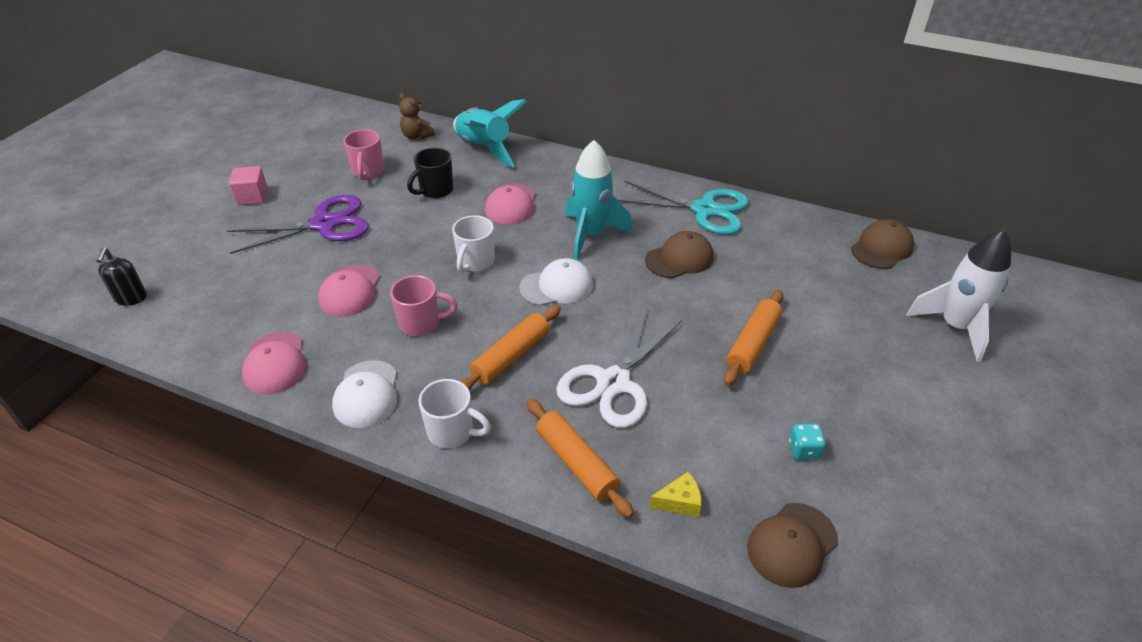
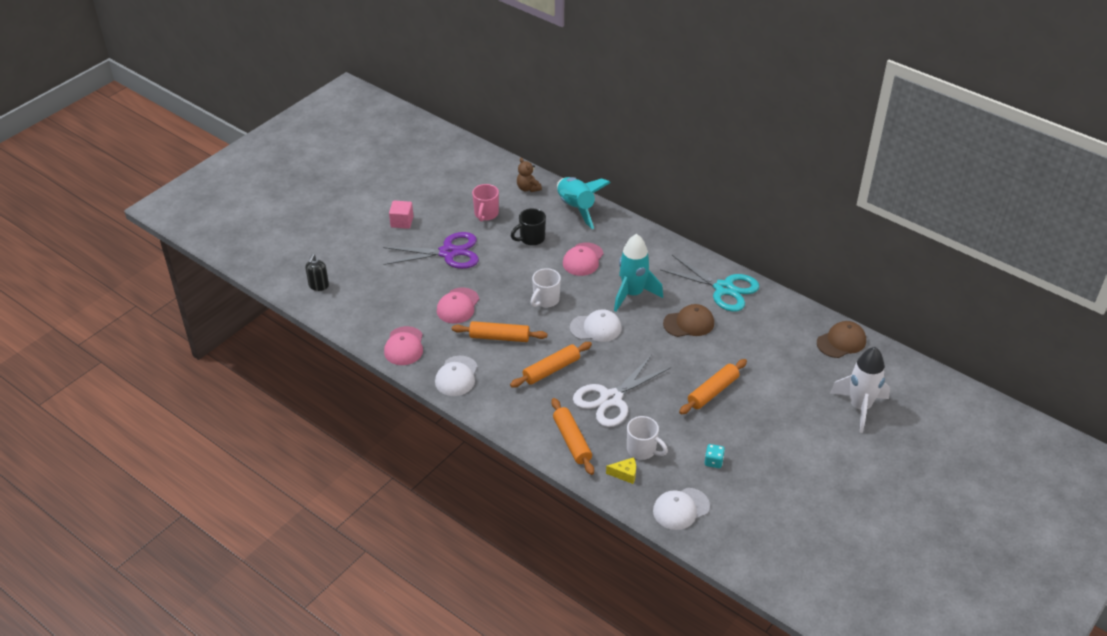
camera: 15 degrees right, 0 degrees up
(421, 323) = (499, 337): pink mug -> orange rolling pin
(452, 432) = (503, 409): white mug -> white mug (642, 450)
(792, 544) = (681, 509): brown cap -> white cap

